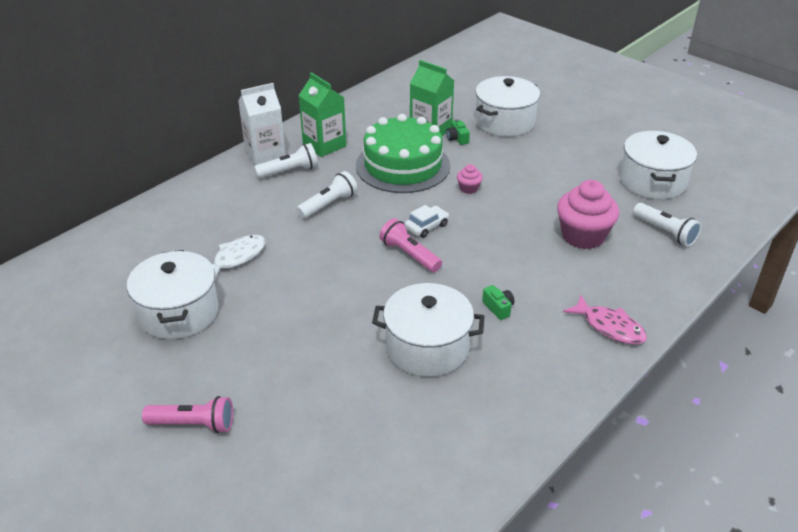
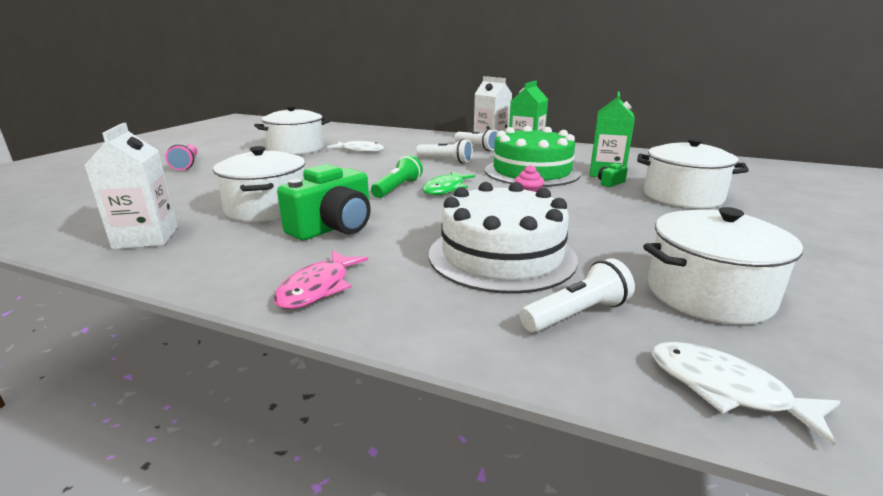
camera: 70 degrees right, 15 degrees down
(409, 255) = (397, 188): pink flashlight -> green flashlight
(426, 226) = (446, 189): white car -> green fish
(477, 431) = (146, 238): none -> white carton
(498, 308) = (333, 227): green camera -> green camera, size x2.37
(583, 236) = (501, 256): pink cupcake -> white cake
(665, 232) = (577, 314): white flashlight -> white flashlight turned 150 degrees counterclockwise
(732, 215) = (726, 389): none -> white fish

